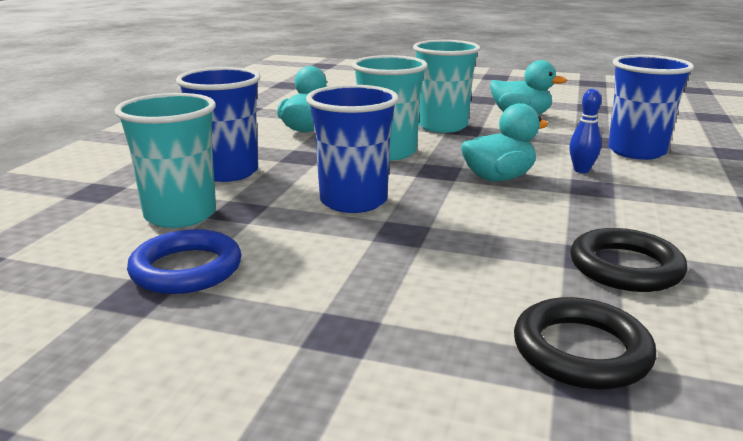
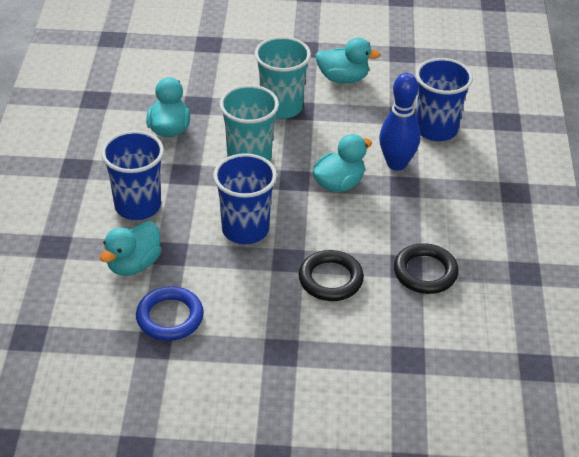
camera: 15 degrees left, 20 degrees up
(180, 215) = (133, 264): turquoise cup -> turquoise duck
(581, 170) = (396, 164): blue bowling pin -> blue bowling pin, size x1.82
(581, 351) = (403, 343): black ring -> black ring (330, 279)

